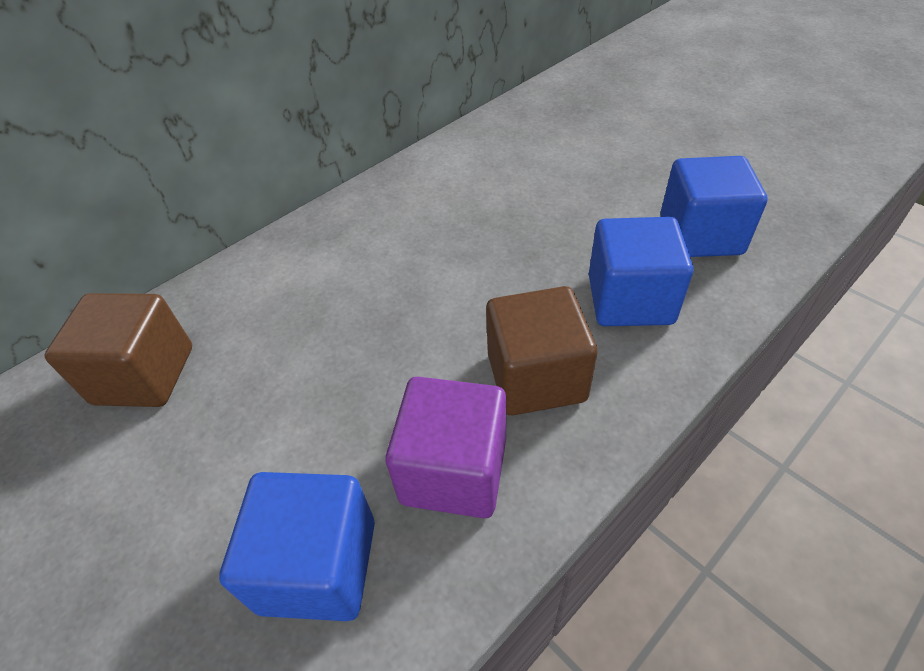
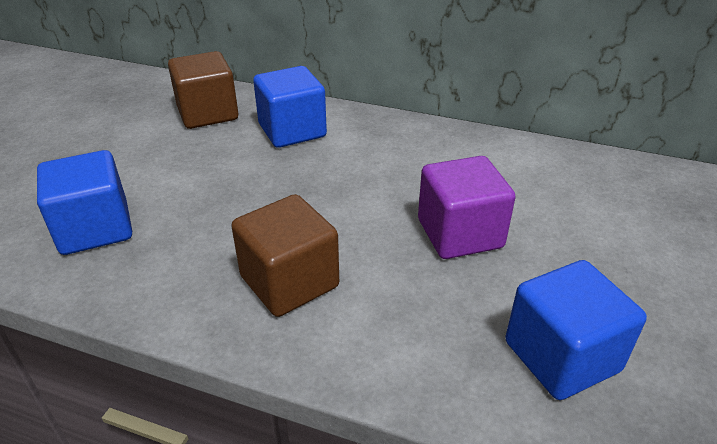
camera: 60 degrees right, 10 degrees down
(454, 470) = (182, 264): purple cube -> purple cube (460, 234)
(630, 300) = (418, 319): blue cube -> blue cube (292, 130)

